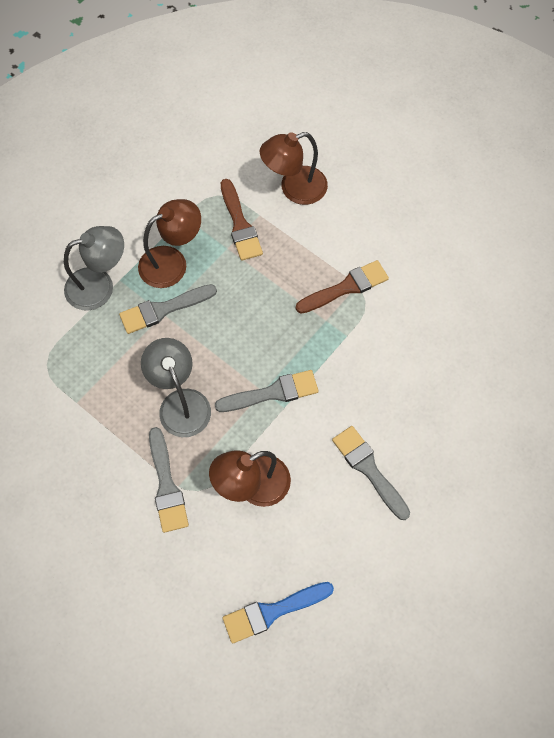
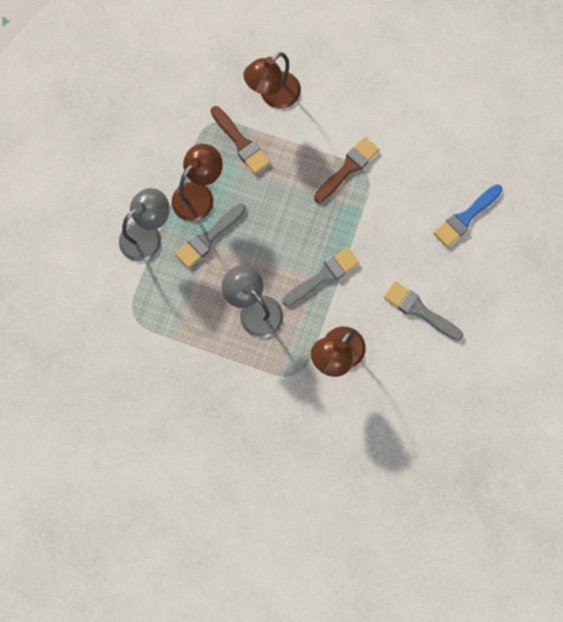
camera: 20 degrees left, 10 degrees up
(166, 485) = (271, 378): grey brush -> none
(272, 611) = (388, 443): blue brush -> blue brush (465, 217)

